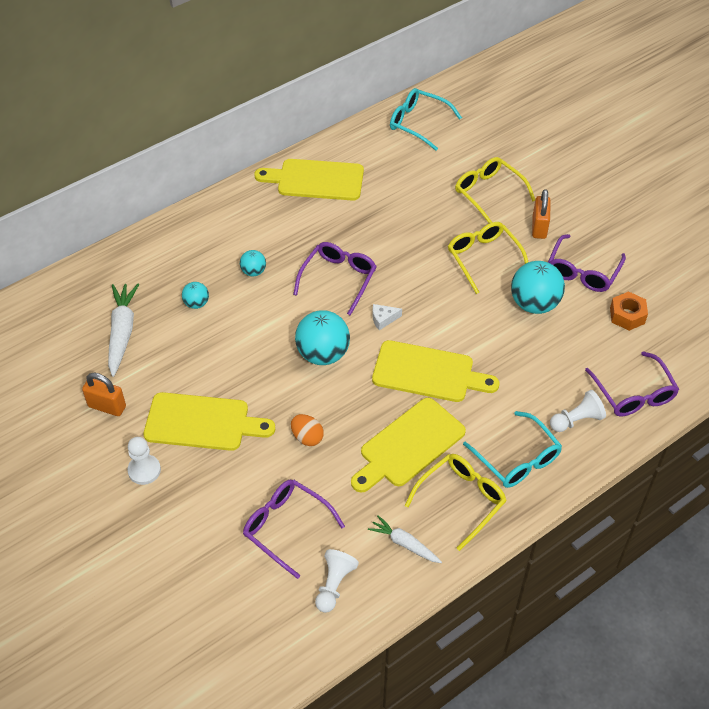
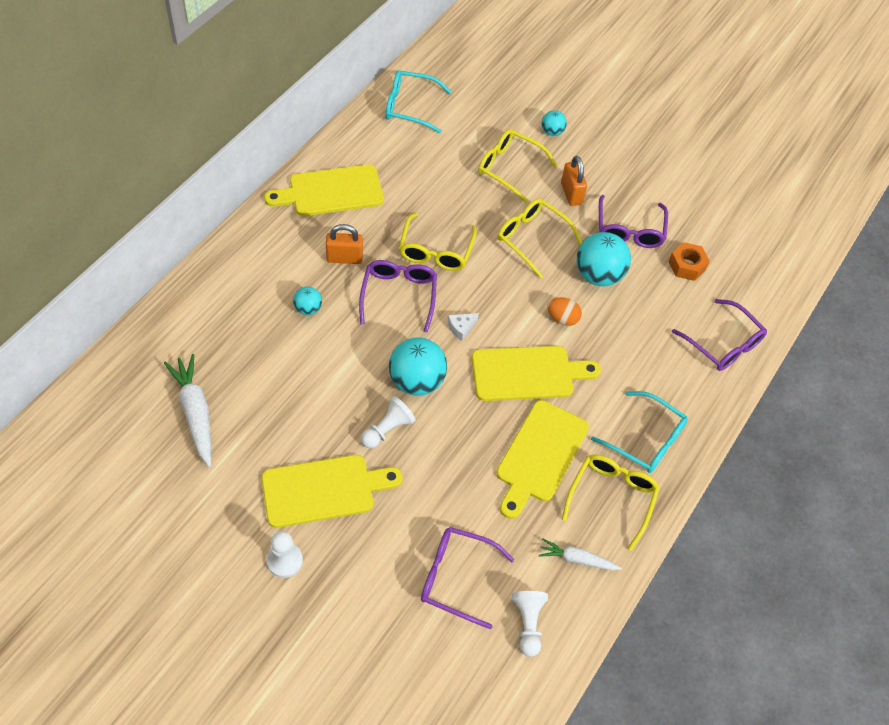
camera: 25 degrees left, 5 degrees up
(107, 406) = (214, 501): orange padlock -> orange padlock (344, 258)
(196, 303) = (262, 359): turquoise ball -> turquoise ball (552, 132)
(307, 437) = (437, 475): orange egg -> orange egg (562, 318)
(389, 249) = (436, 251): none -> yellow glasses
(576, 420) = (683, 385): white pawn -> white pawn (387, 429)

